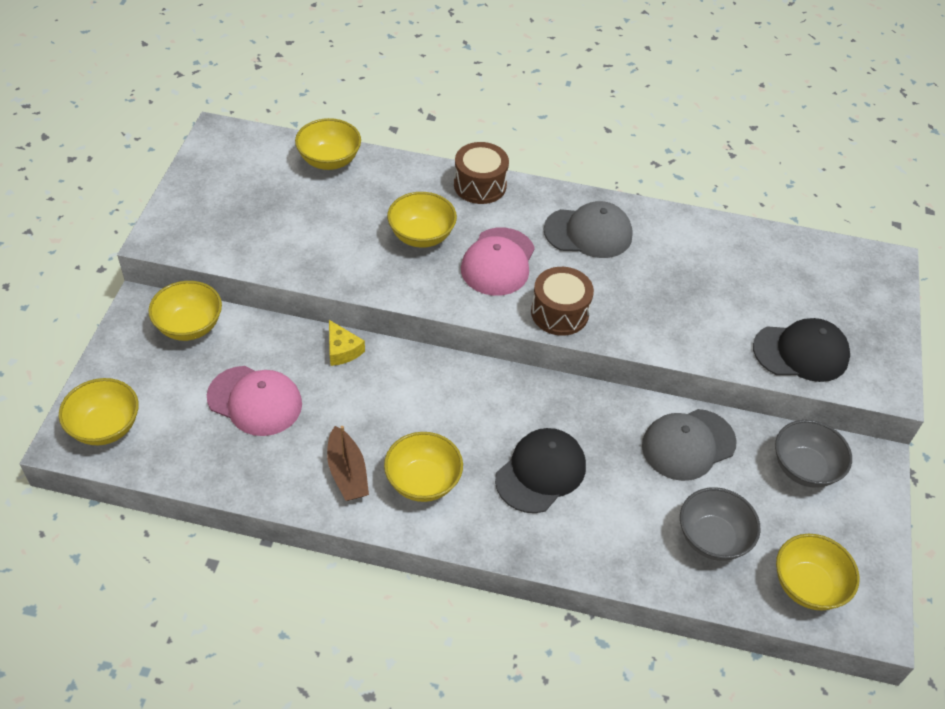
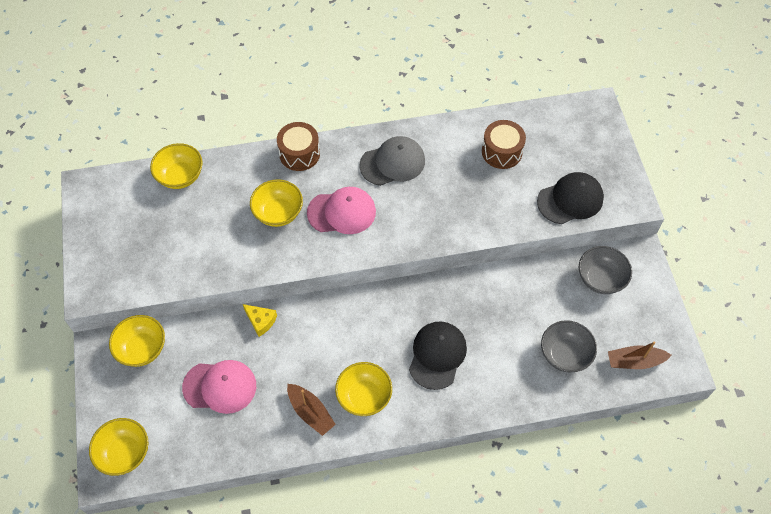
camera: 20 degrees left, 10 degrees up
(498, 262) = (342, 212): pink cap -> pink cap turned 90 degrees counterclockwise
(559, 313) = (402, 235): brown drum -> brown drum (501, 152)
(688, 444) = (522, 293): grey cap -> none
(807, 586) = (634, 361): yellow bowl -> brown boat

